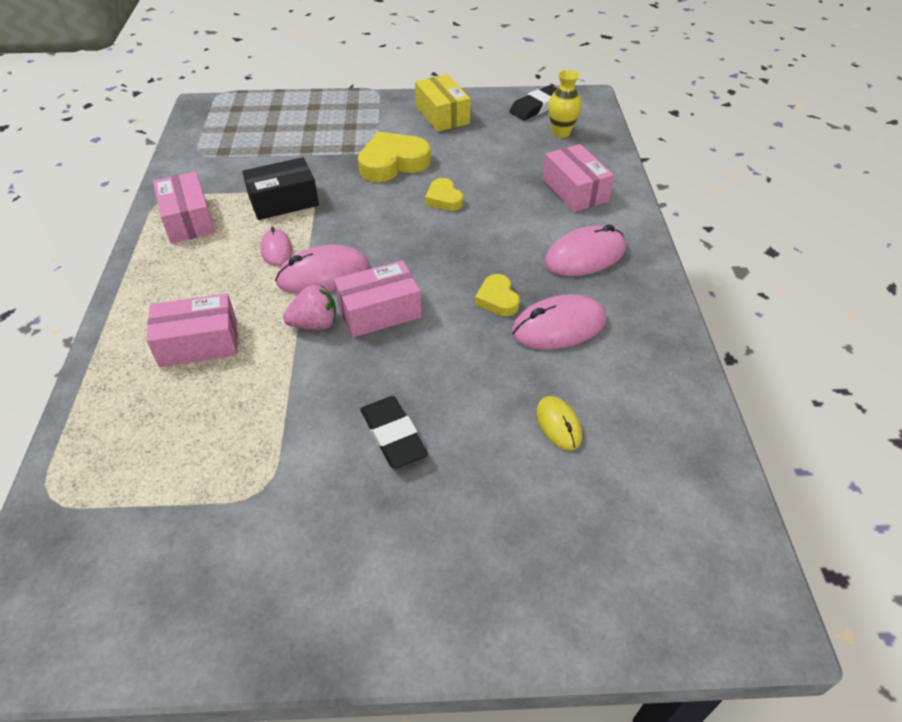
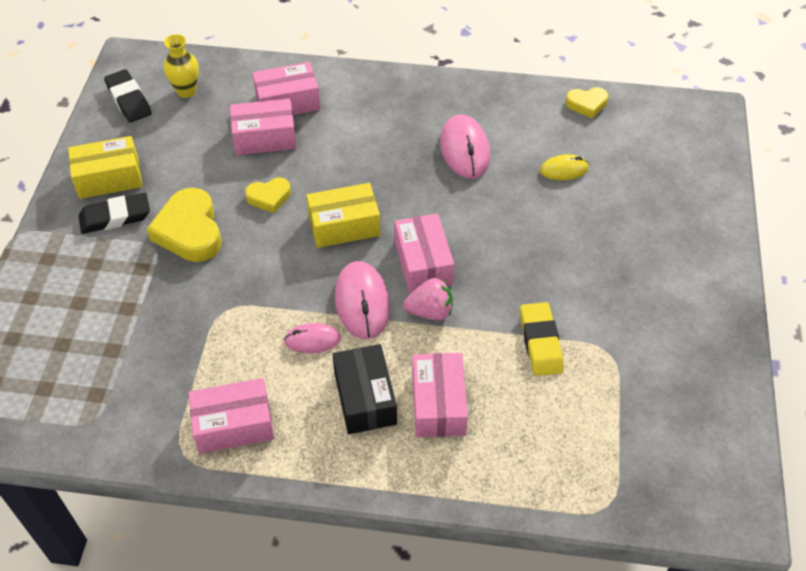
camera: 80 degrees left, 5 degrees up
(277, 420) = (540, 342): none -> yellow eraser
(283, 201) = (228, 332): black box -> black box (365, 398)
(314, 324) = (430, 311): pink strawberry -> pink strawberry turned 90 degrees clockwise
(393, 435) = (564, 266): black eraser -> black eraser (115, 217)
(419, 250) = (344, 226): none -> yellow box
(497, 299) = (424, 181): yellow heart -> yellow heart (586, 104)
(520, 184) = (265, 138): none -> pink box
(585, 256) = (382, 115): pink mouse -> none

